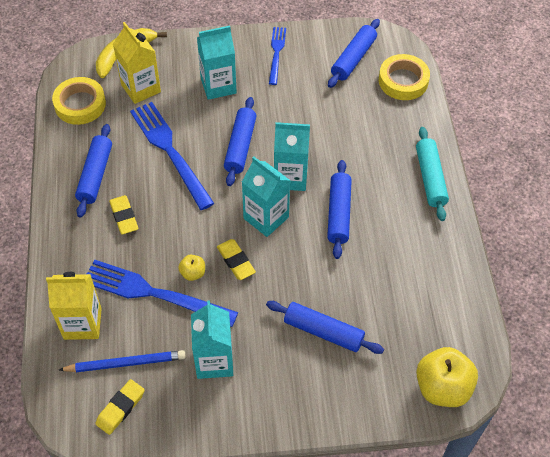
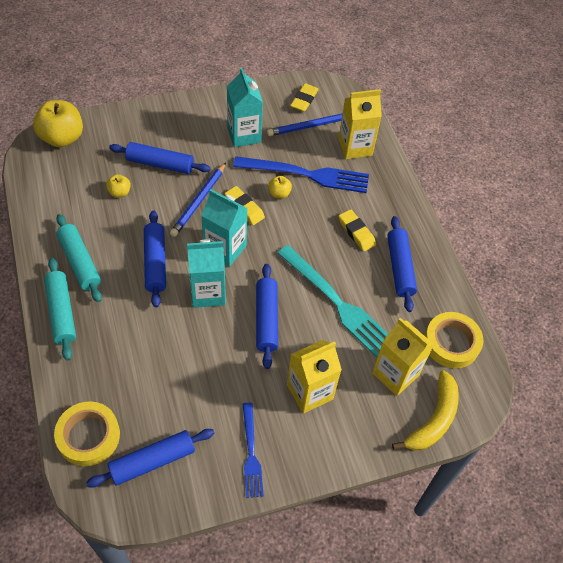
camera: 165 degrees right, 0 degrees up
(170, 151) = (337, 303): blue fork -> turquoise fork
(218, 86) = (310, 392): turquoise carton -> yellow carton
(284, 276) = (199, 201): none -> blue pencil
(353, 59) = (152, 461): blue rolling pin -> blue rolling pin turned 45 degrees clockwise
(372, 299) = (119, 192): none -> yellow apple
(415, 224) = (80, 262): none -> turquoise rolling pin

